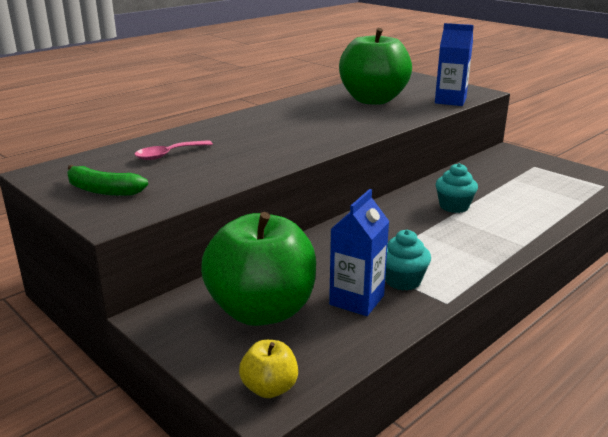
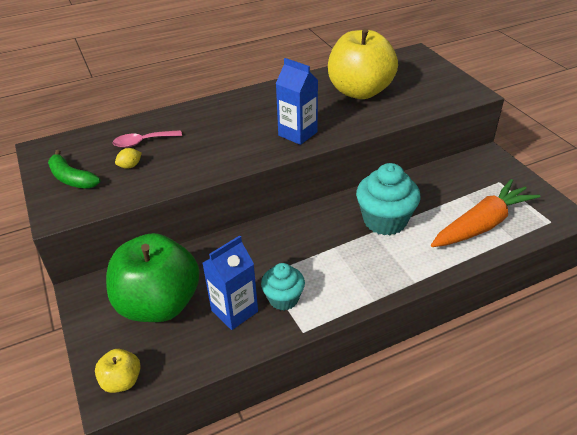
camera: 20 degrees right, 15 degrees up
(170, 173) = (130, 166): none -> yellow lemon
(373, 100) = (360, 91): green apple -> yellow apple
(450, 101) = (432, 103): blue carton -> blue carton (297, 134)
(454, 206) = (385, 221): turquoise cupcake -> turquoise cupcake, size x1.64
(546, 196) = (482, 224): none -> orange carrot

